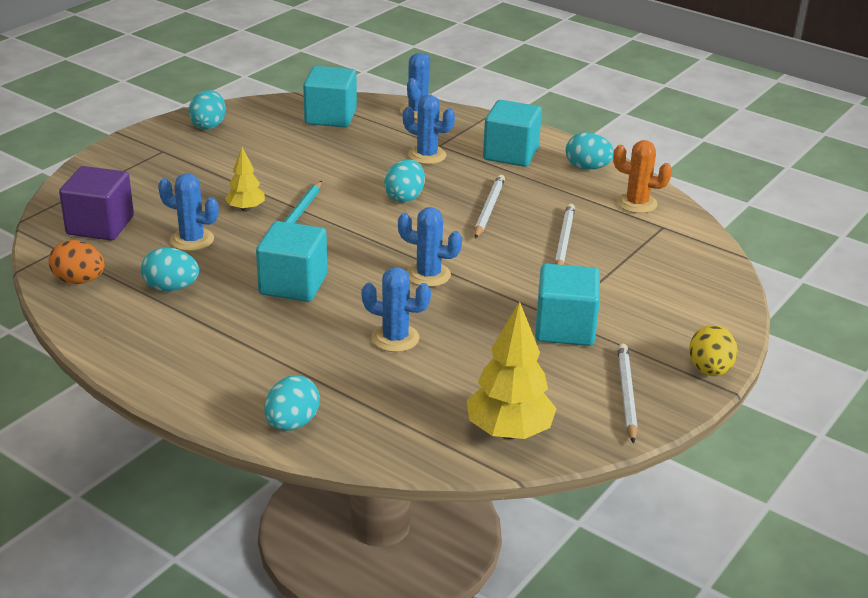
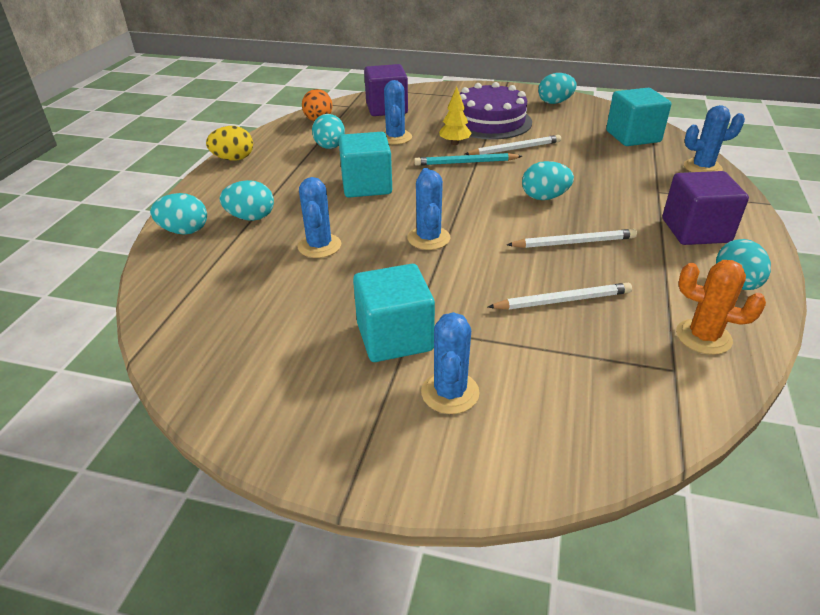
camera: 70 degrees right, 5 degrees up
(215, 174) = (490, 121): none -> purple cake
(299, 372) = (251, 217): none -> turquoise egg
(427, 155) = (630, 190): blue cactus -> blue cactus (450, 392)
(509, 432) = (202, 339): yellow tree -> none
(510, 154) = (695, 231): turquoise cube -> purple cube
(626, 395) = (293, 409): white pencil -> white pencil (514, 149)
(637, 203) = (703, 337): orange cactus -> orange cactus turned 60 degrees counterclockwise
(709, 370) = (377, 476): yellow egg -> yellow egg (233, 159)

